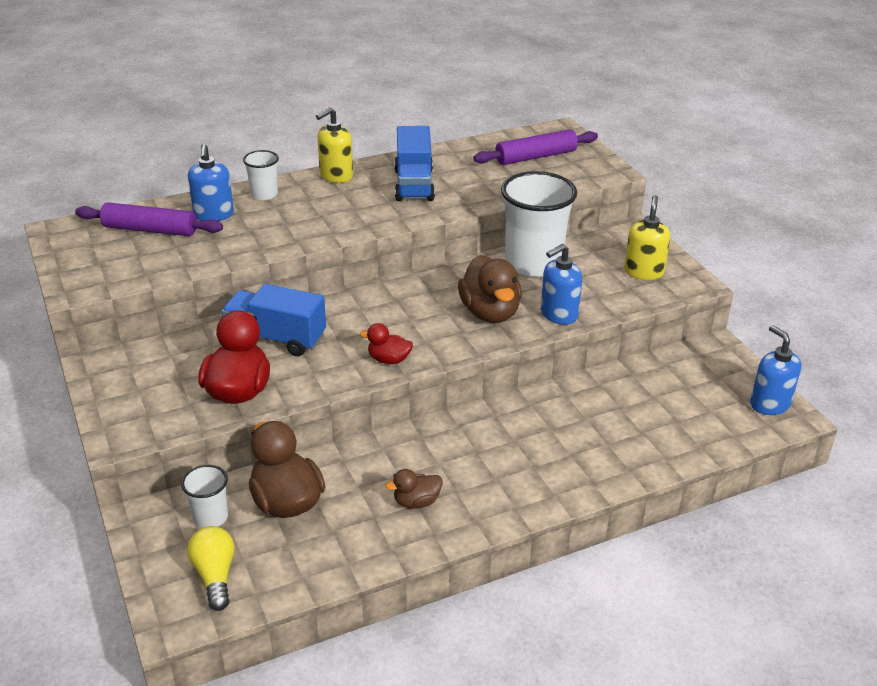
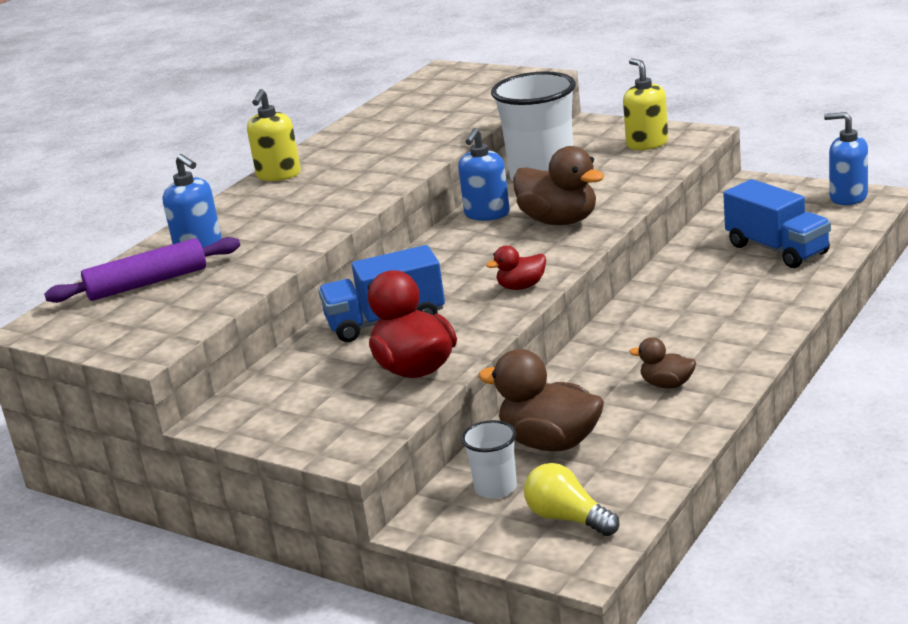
camera: 30 degrees left, 10 degrees down
(264, 194) = (226, 214): white cup -> none
(414, 185) = (370, 151): blue truck -> blue truck (777, 249)
(416, 502) = (667, 384): brown duck -> brown duck turned 75 degrees clockwise
(536, 156) = (453, 93): purple rolling pin -> none
(558, 314) = (621, 197): blue soap dispenser -> blue soap dispenser (487, 214)

